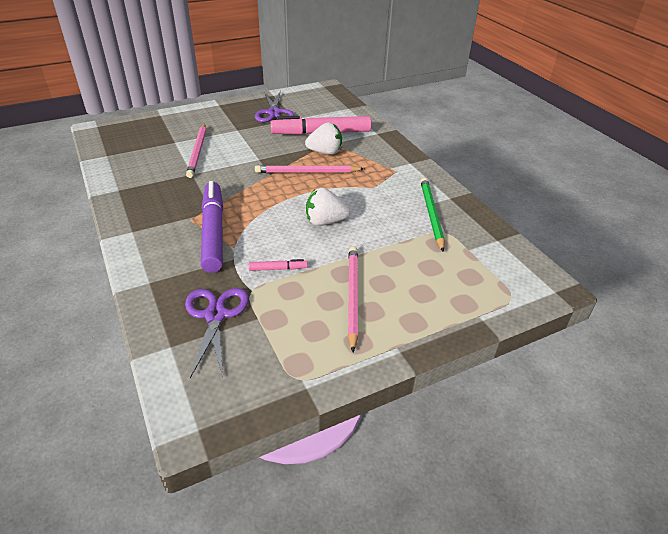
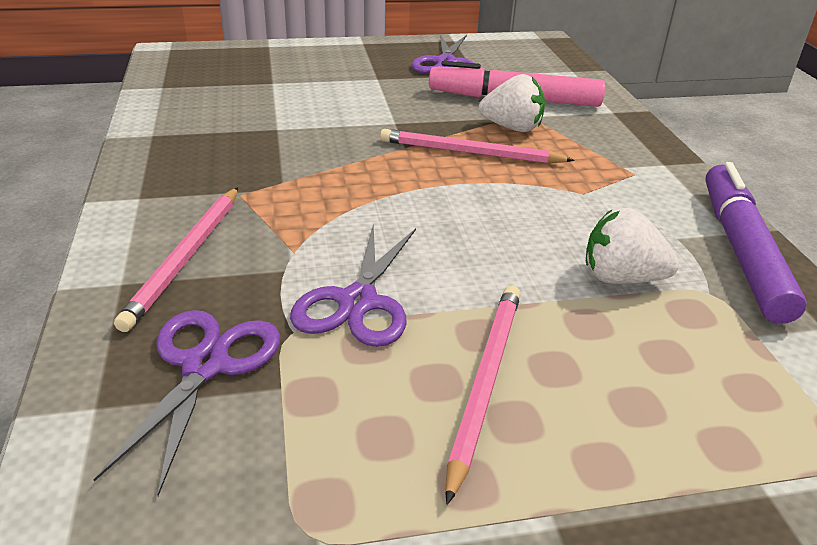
camera: 15 degrees right, 5 degrees down
(198, 152) = (301, 100): pink pencil -> pink pencil (186, 258)
(213, 232) = (270, 220): purple marker -> purple marker (741, 251)
(278, 269) = (357, 302): pink marker -> purple scissors
(325, 222) = (475, 236): white strawberry -> white strawberry (621, 278)
(431, 214) = (687, 256): green pencil -> none

